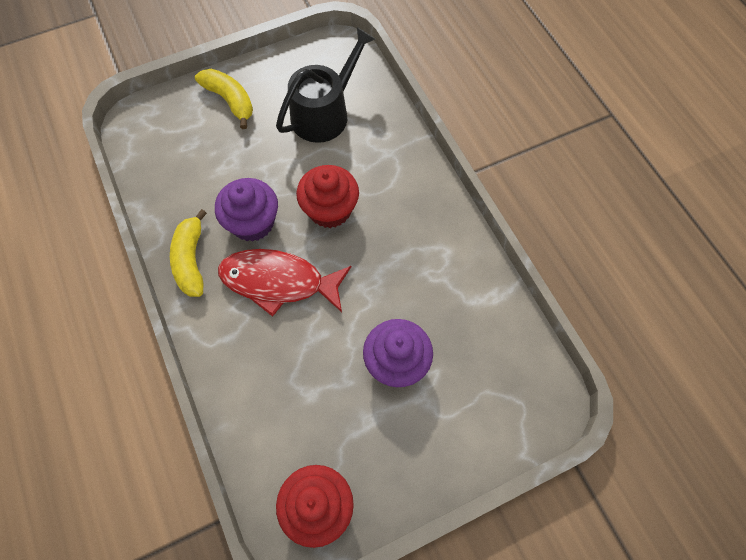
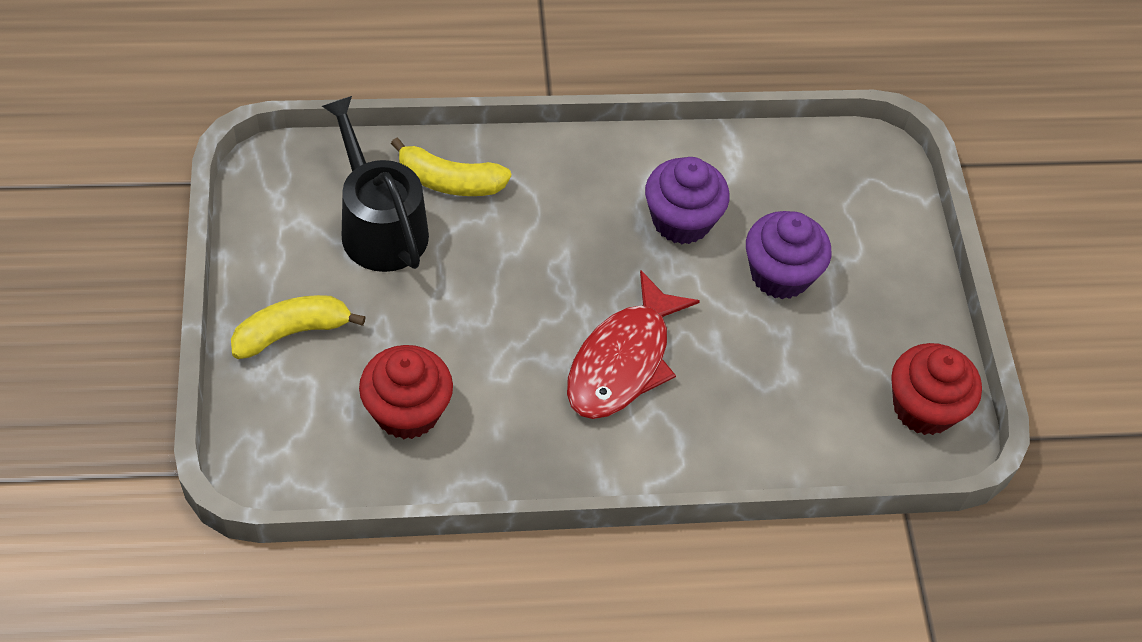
camera: 75 degrees left, 10 degrees down
(191, 260) = (546, 453): yellow banana -> yellow banana (449, 181)
(252, 222) = (519, 364): purple cupcake -> purple cupcake (681, 221)
(330, 209) = (540, 271): red cupcake -> red cupcake (407, 411)

